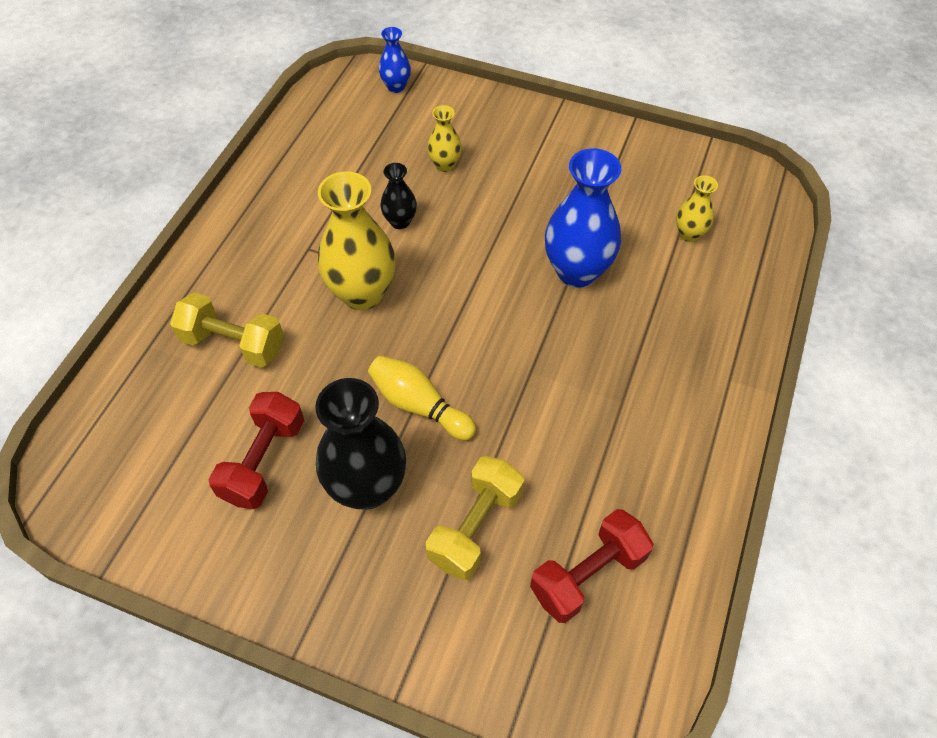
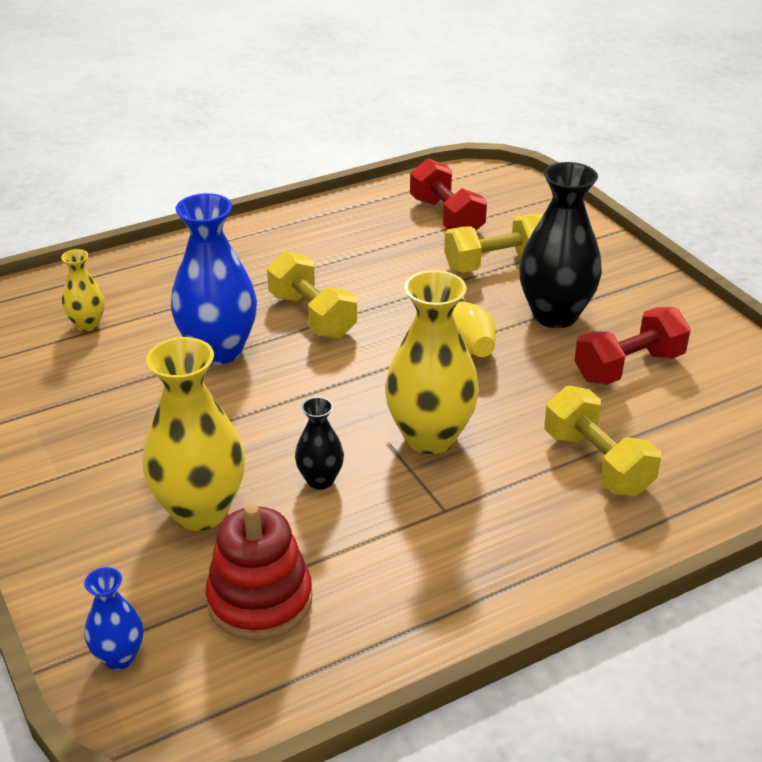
camera: 140 degrees left, 20 degrees down
(360, 143) = (260, 600): none -> red stacking toy
(445, 165) = (200, 511): yellow vase -> yellow vase, size x1.97
(555, 348) = (312, 316): none -> yellow dumbbell
(588, 574) = (446, 217): red dumbbell -> red dumbbell turned 60 degrees clockwise

